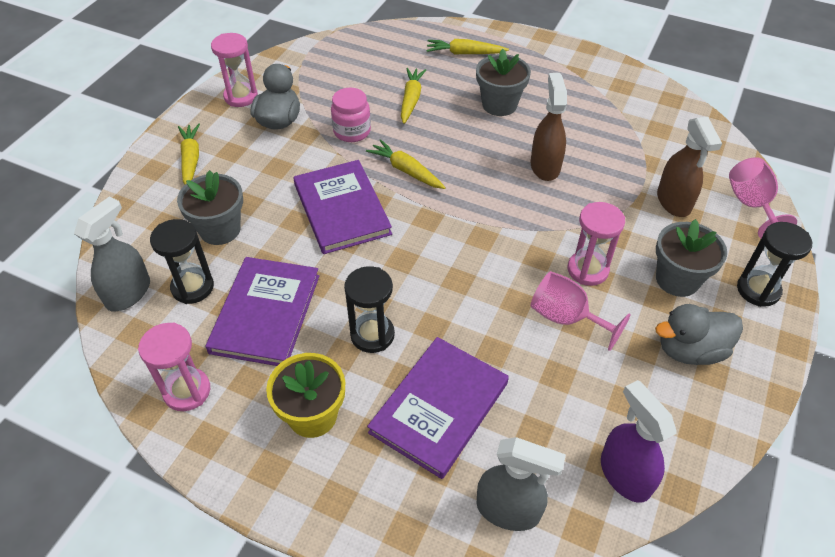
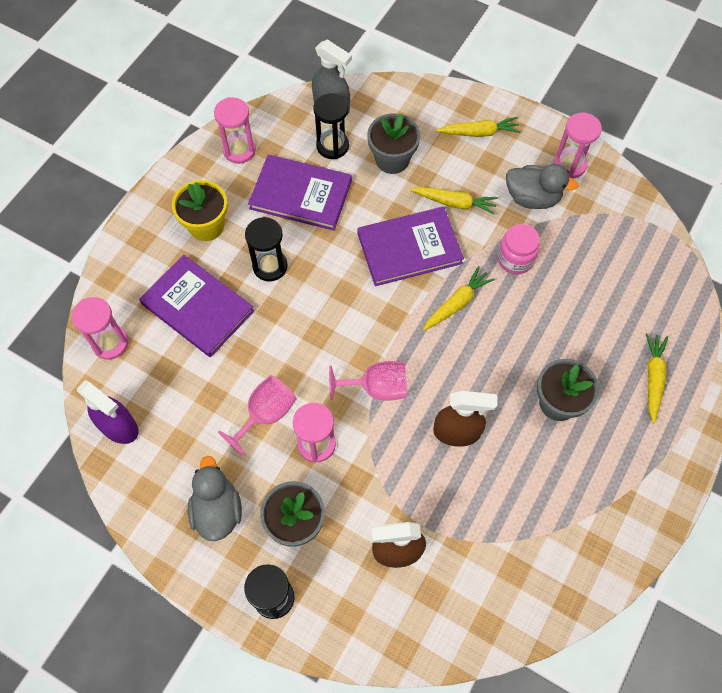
camera: 95 degrees right, 15 degrees up
(411, 100) = (566, 315): yellow carrot -> yellow carrot (454, 203)
(508, 510) = (110, 343): grey spray bottle -> pink hourglass
(624, 475) = (119, 426): purple spray bottle -> purple spray bottle turned 60 degrees clockwise
(751, 205) = (387, 634): pink goblet -> pink goblet (377, 388)

